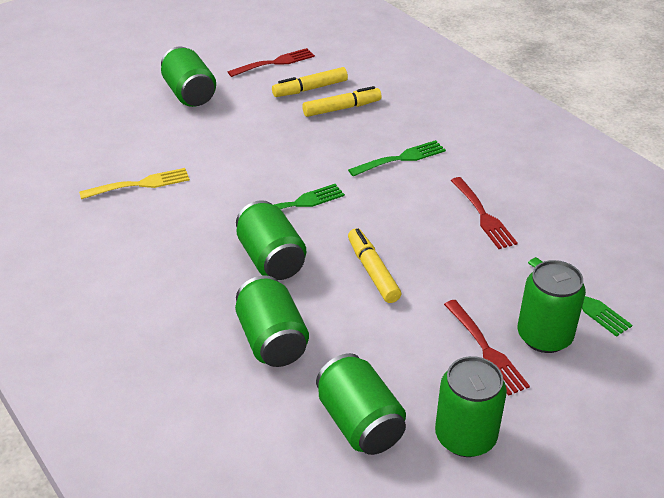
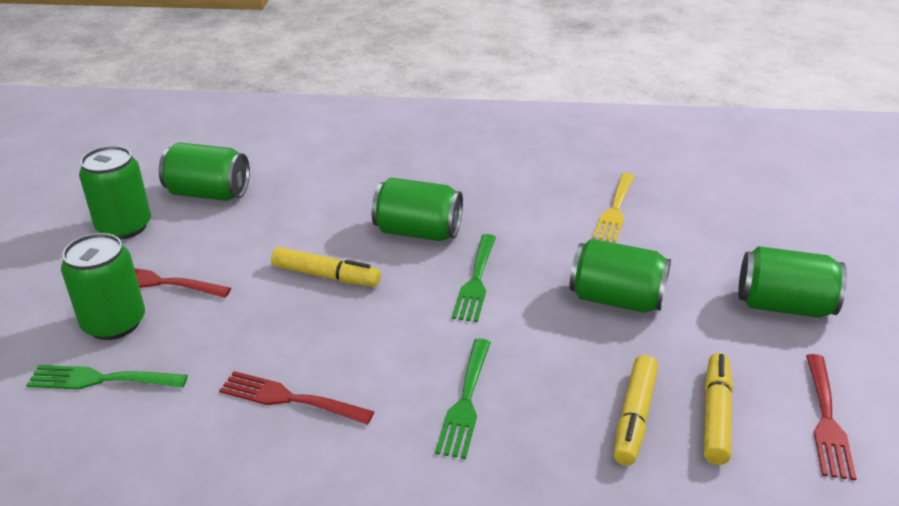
camera: 130 degrees right, 5 degrees down
(272, 340) = (331, 194): green can -> green can (616, 299)

